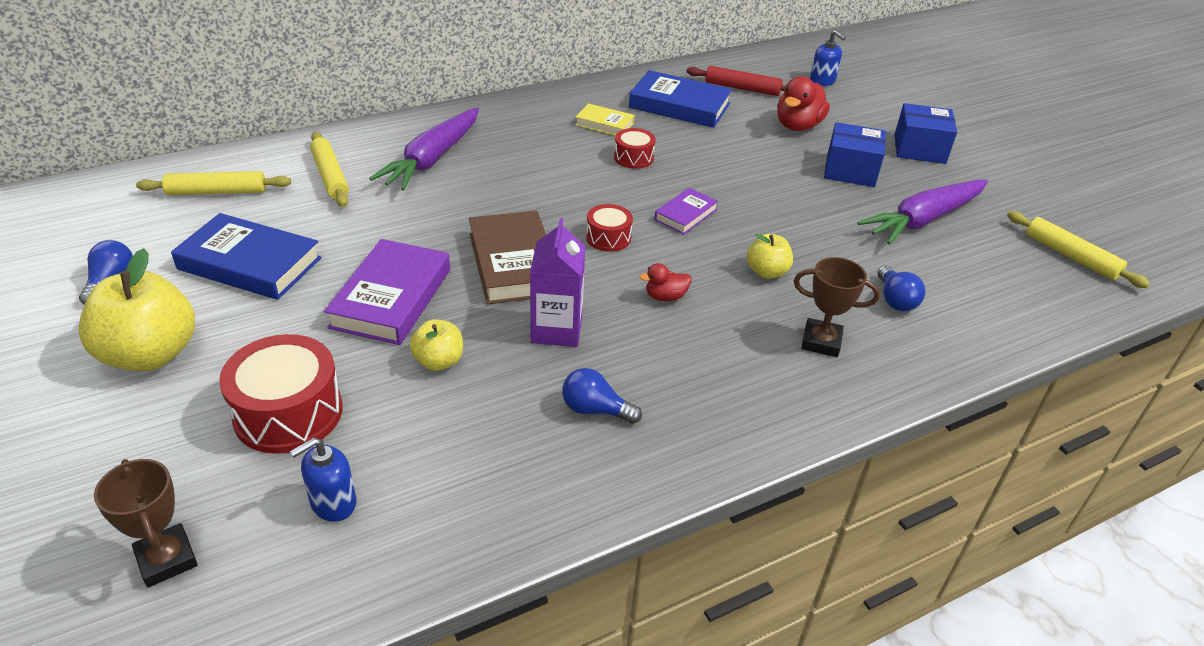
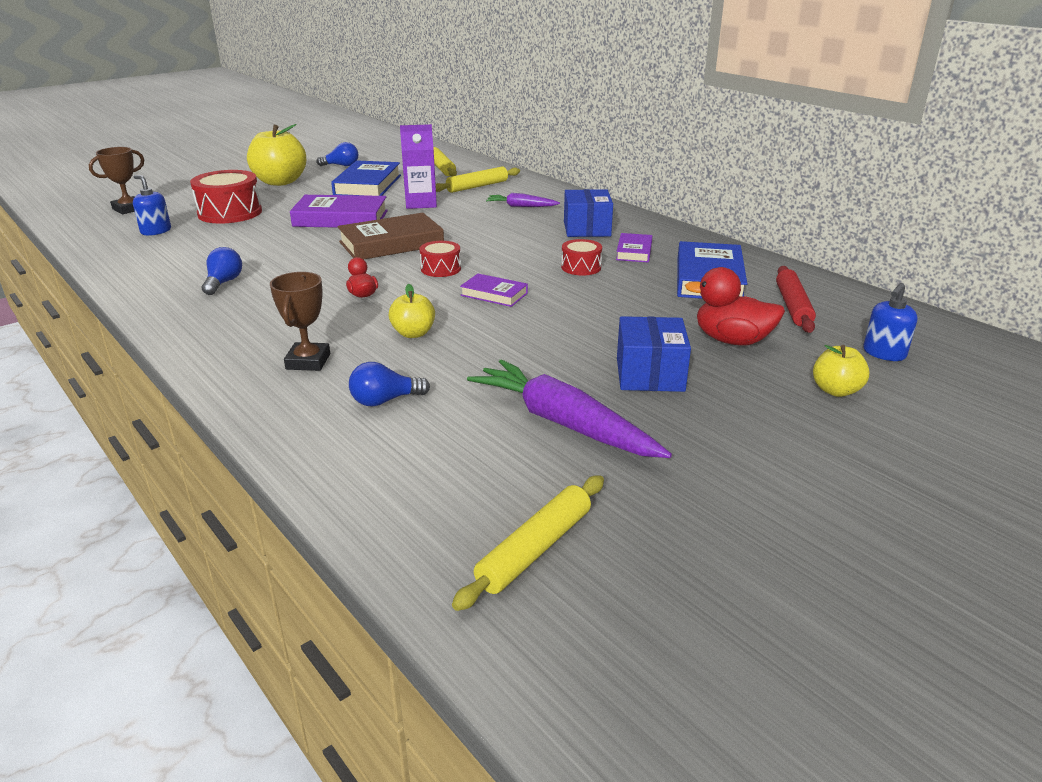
camera: 80 degrees right, 10 degrees down
(432, 159) = (521, 206): purple carrot -> purple carrot, size x0.54
(439, 361) = (275, 237): yellow apple -> yellow apple (835, 390)
(556, 329) = (313, 264): purple carton -> purple carton (420, 203)
(604, 124) = (634, 251): yellow book -> purple book
(919, 149) = (757, 425): blue box -> blue box (586, 229)

